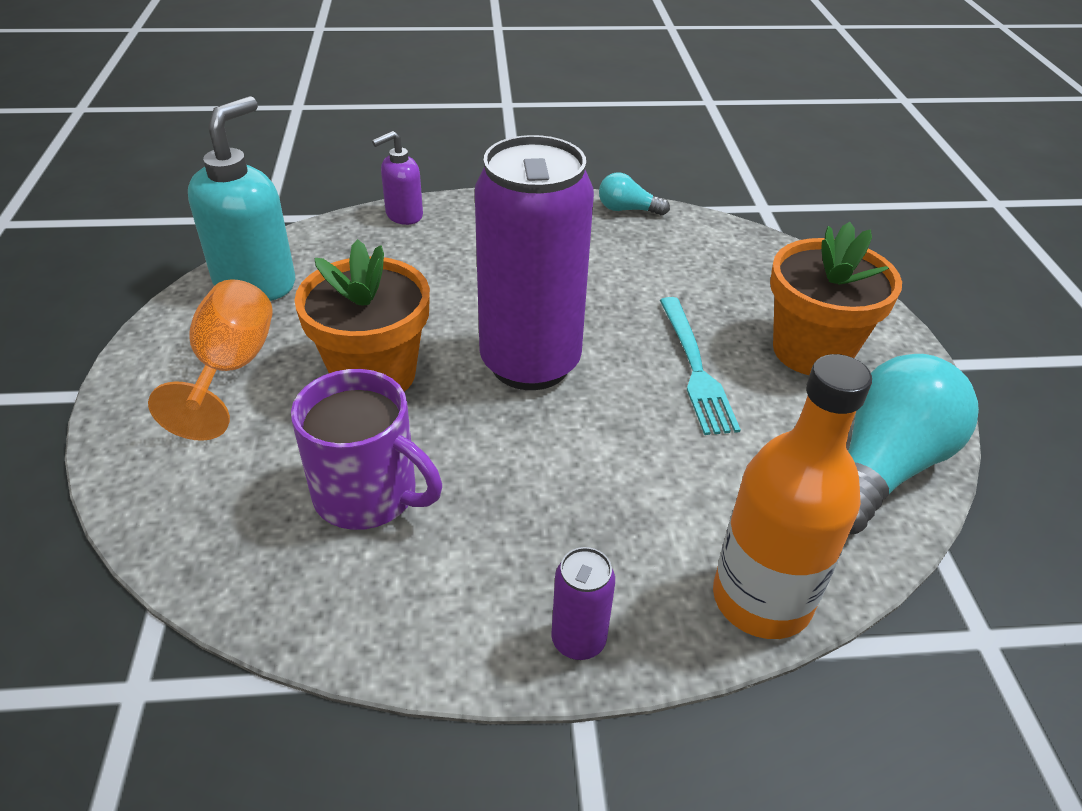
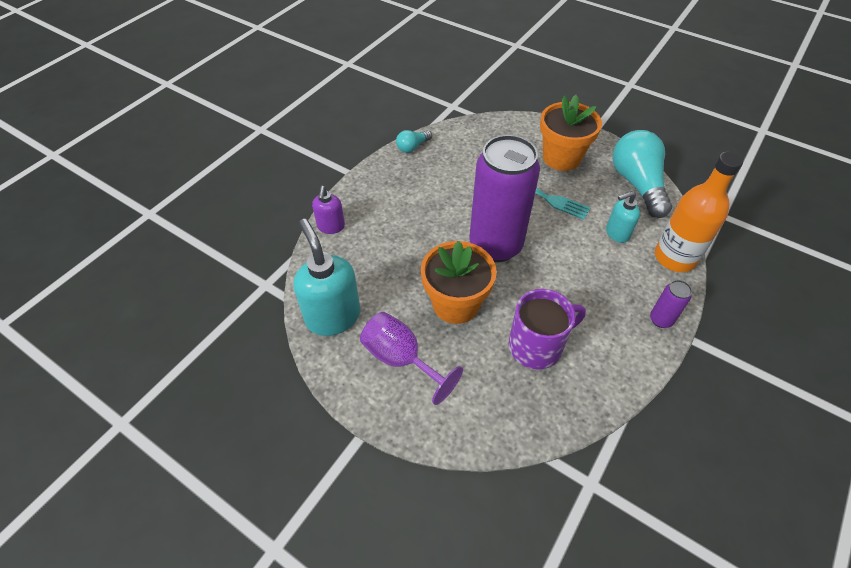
camera: 50 degrees left, 10 degrees up
(231, 369) = (401, 359): orange goblet -> purple goblet
(723, 490) = (617, 233): none -> turquoise soap dispenser

